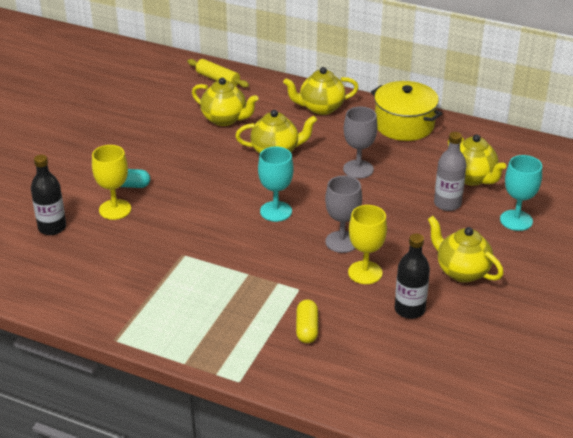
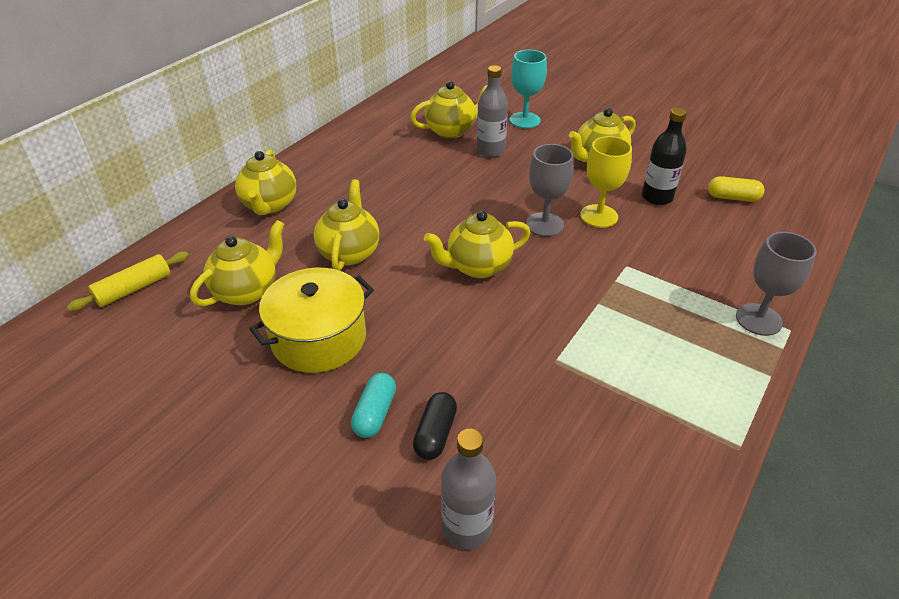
camera: 80 degrees left, 5 degrees up
(52, 227) = (467, 527): black bottle -> grey bottle
(115, 209) = (435, 434): yellow goblet -> black capsule
(276, 211) = (477, 267): turquoise goblet -> yellow teapot
(307, 329) = (694, 268): yellow capsule -> yellow capsule (732, 198)
(358, 169) = (411, 195): grey goblet -> grey goblet (758, 319)
(404, 125) = (338, 154): yellow pot -> yellow pot (319, 338)

